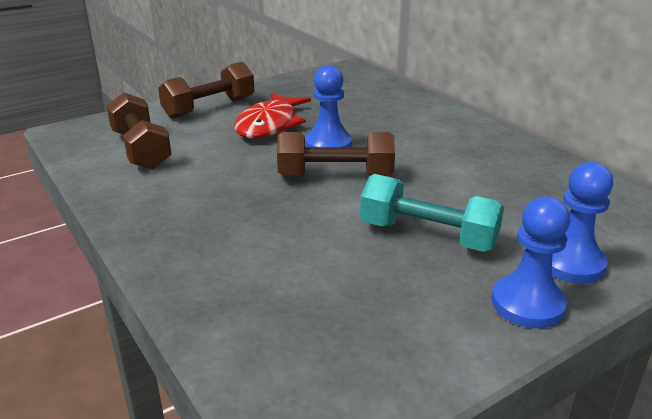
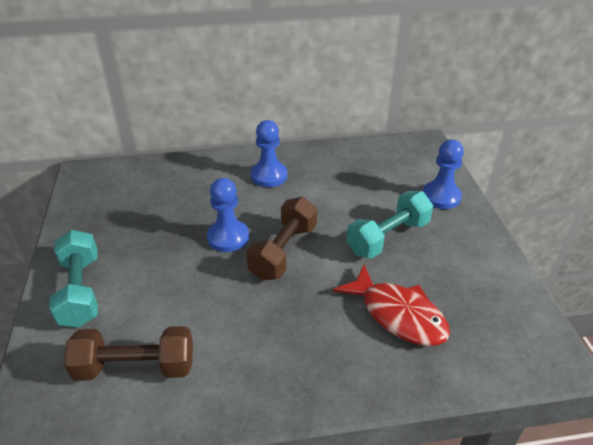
camera: 65 degrees left, 10 degrees up
(209, 108) = (80, 291): brown dumbbell -> turquoise dumbbell
(269, 125) = (160, 260): red fish -> red fish (398, 315)
(527, 304) = (471, 228): blue pawn -> blue pawn (269, 176)

